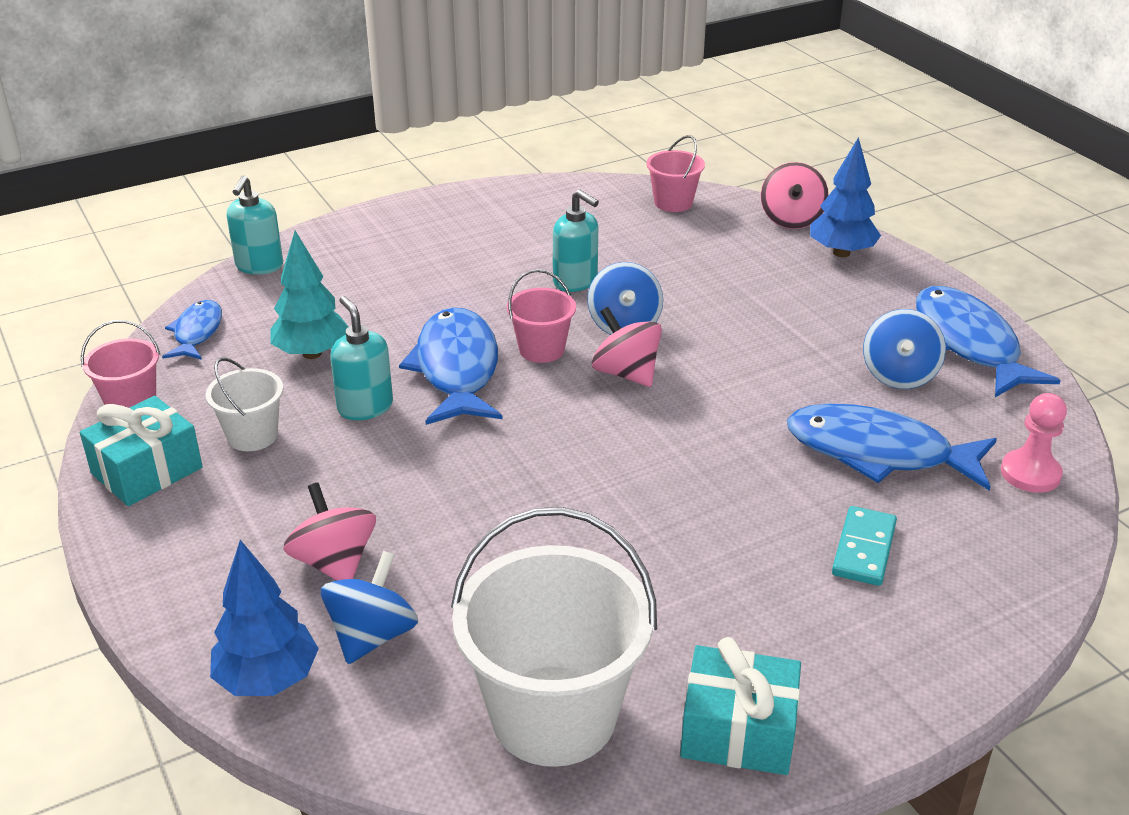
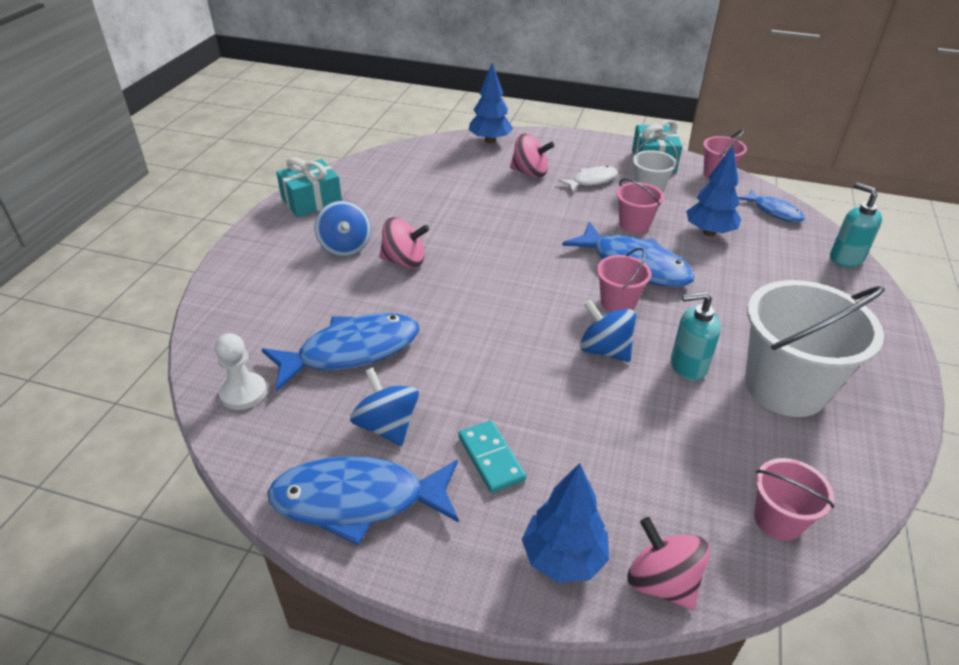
camera: 135 degrees right, 5 degrees up
(285, 493) = (591, 180): none -> white fish
(312, 353) = (709, 232): turquoise tree -> blue tree
(365, 407) = (634, 224): turquoise soap dispenser -> pink bucket
(372, 635) = (478, 163): blue spinning top -> blue spinning top (345, 247)
(553, 715) = (384, 175): white bucket -> white bucket (785, 387)
(626, 373) = (552, 316): pink spinning top -> pink spinning top (404, 261)
(864, 549) = (315, 290): turquoise domino -> turquoise domino (491, 458)
(968, 343) = (357, 500): blue fish -> blue fish turned 150 degrees clockwise
(1030, 473) = (243, 392): pink pawn -> white pawn

